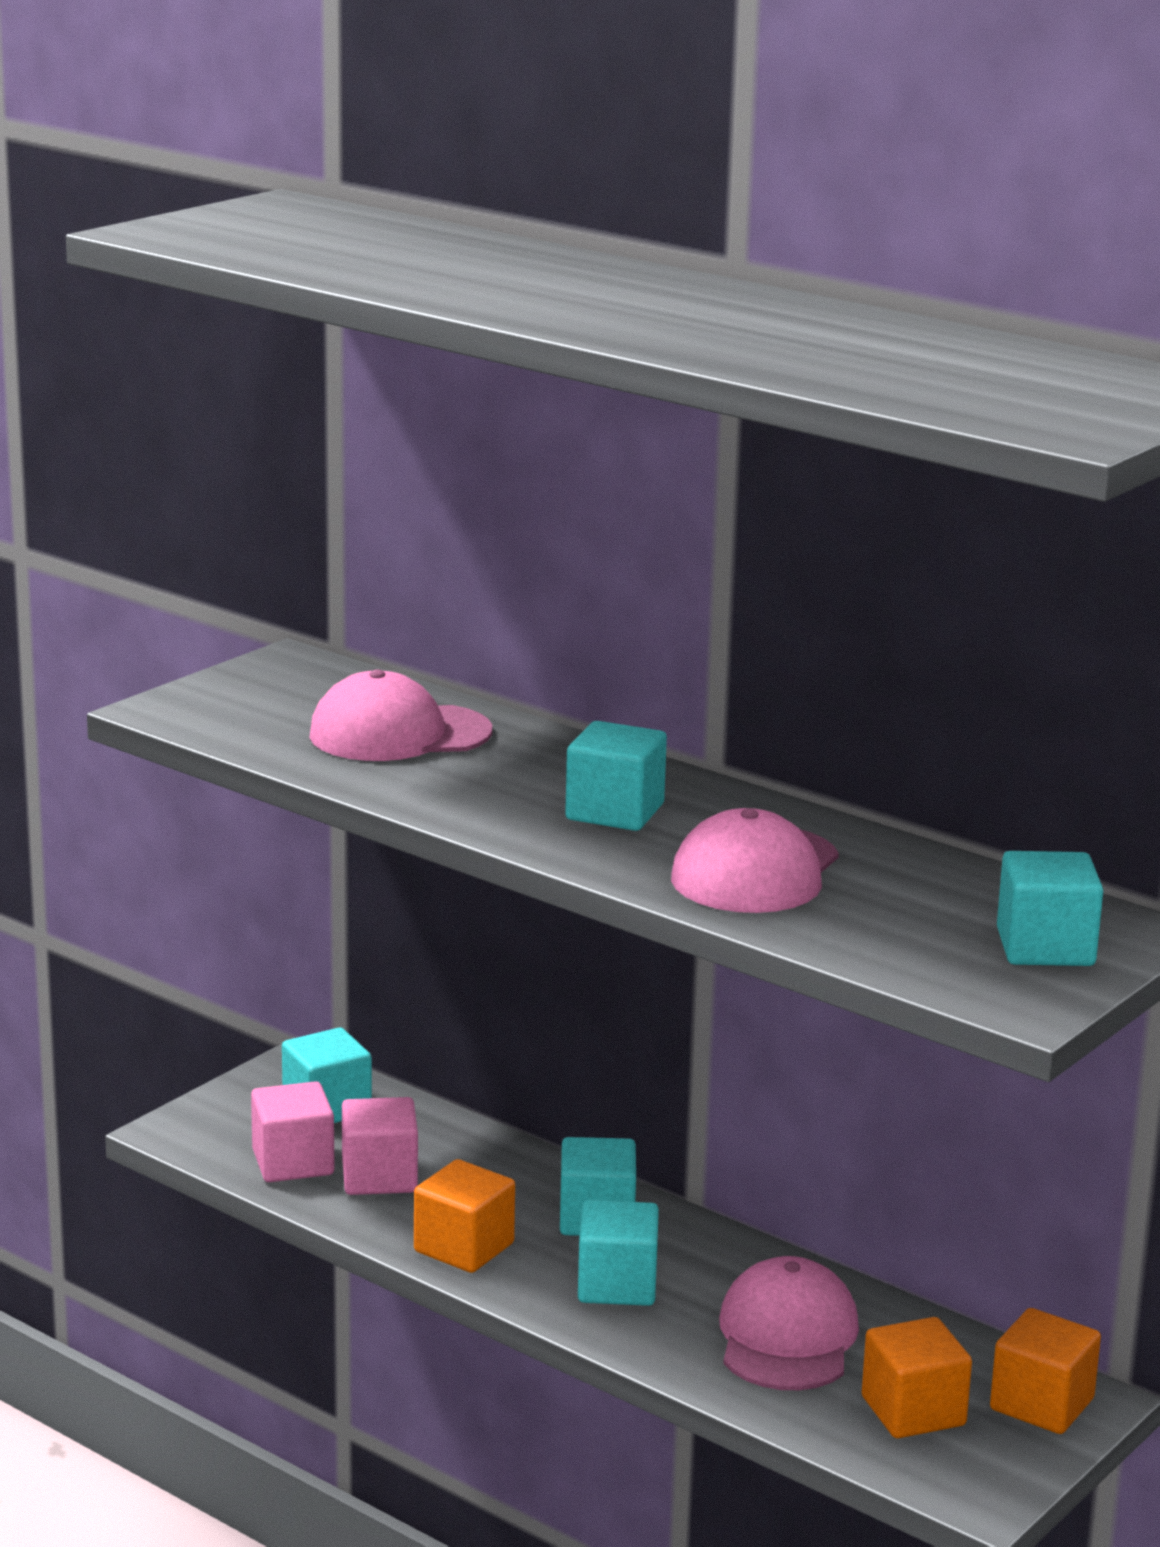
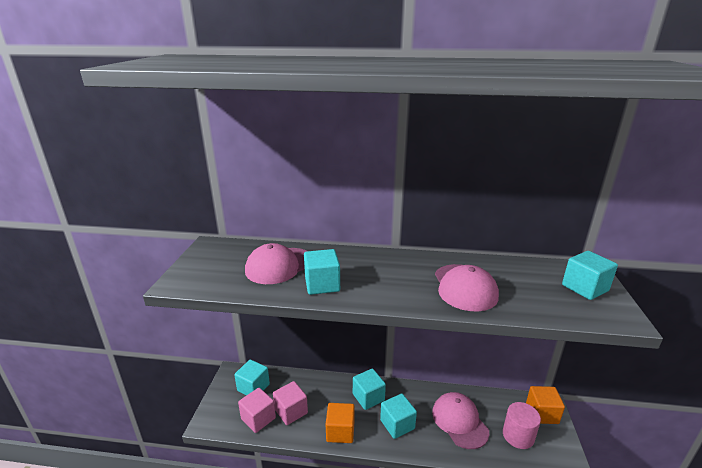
camera: 30 degrees left, 5 degrees up
(615, 812) = (390, 277): turquoise cube -> turquoise cube (322, 284)
(913, 1411) = (518, 435): orange cube -> pink cylinder

